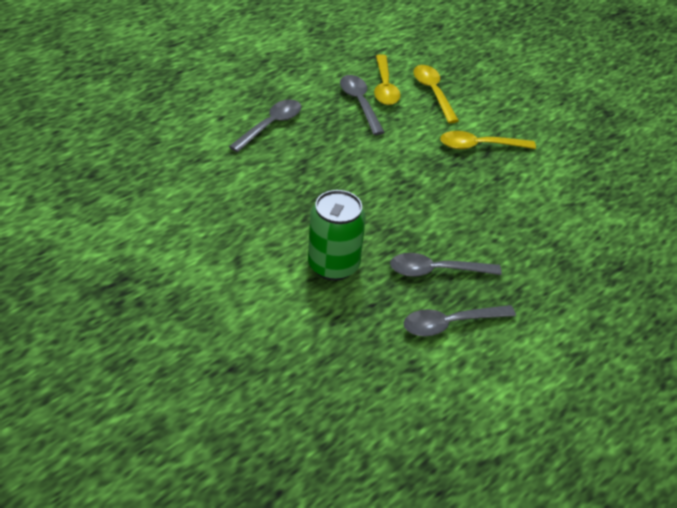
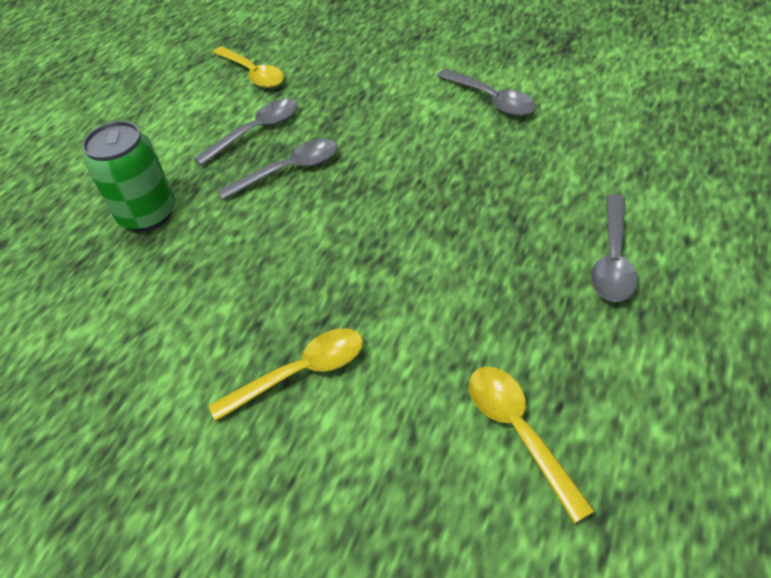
camera: 165 degrees right, 5 degrees up
(333, 265) = (394, 132): green can -> green can (148, 214)
(360, 103) = (530, 368): grey spoon -> grey spoon (491, 99)
(433, 93) = (429, 465): yellow spoon -> yellow spoon (253, 74)

